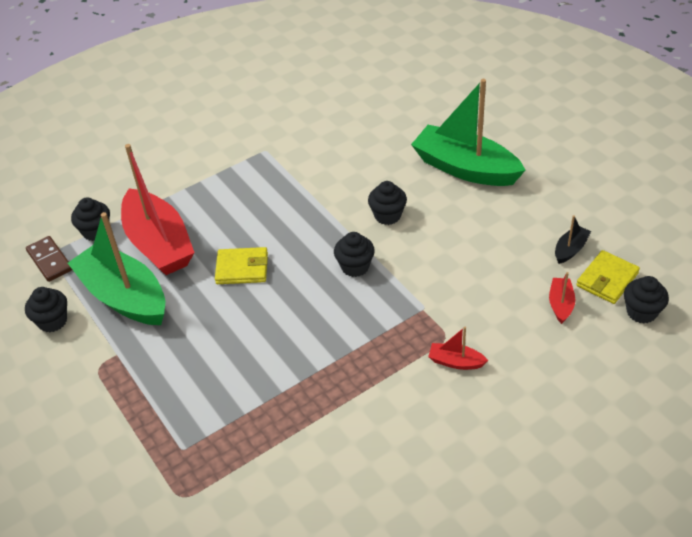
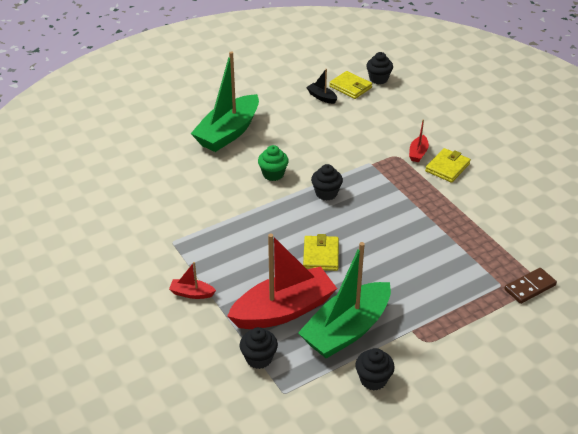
camera: 90 degrees left, 5 degrees down
(50, 260) = (294, 391): brown domino -> brown domino (530, 287)
(387, 215) = (273, 174): black cupcake -> green cupcake
(427, 397) = (447, 167): none -> yellow wallet
(560, 304) = (370, 107): red boat -> red boat (192, 293)

